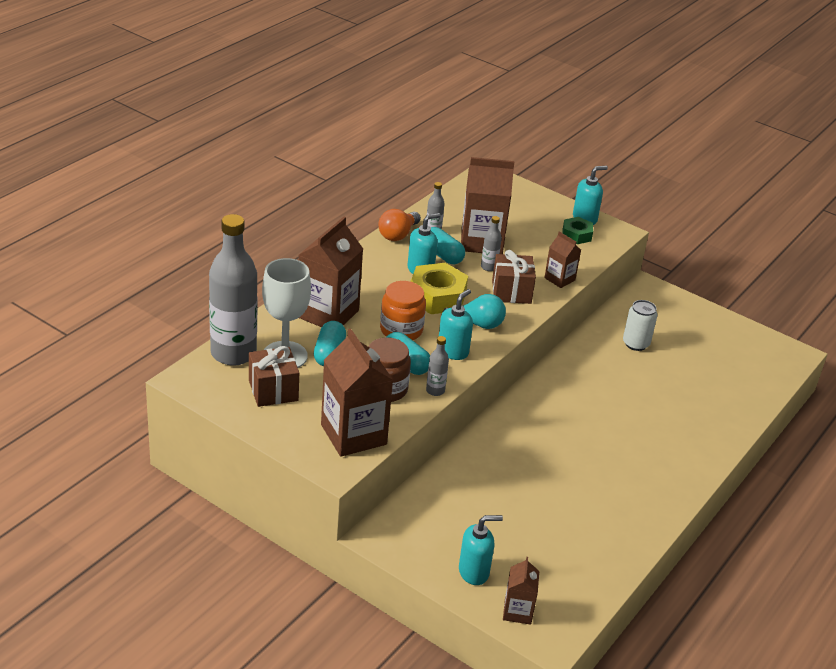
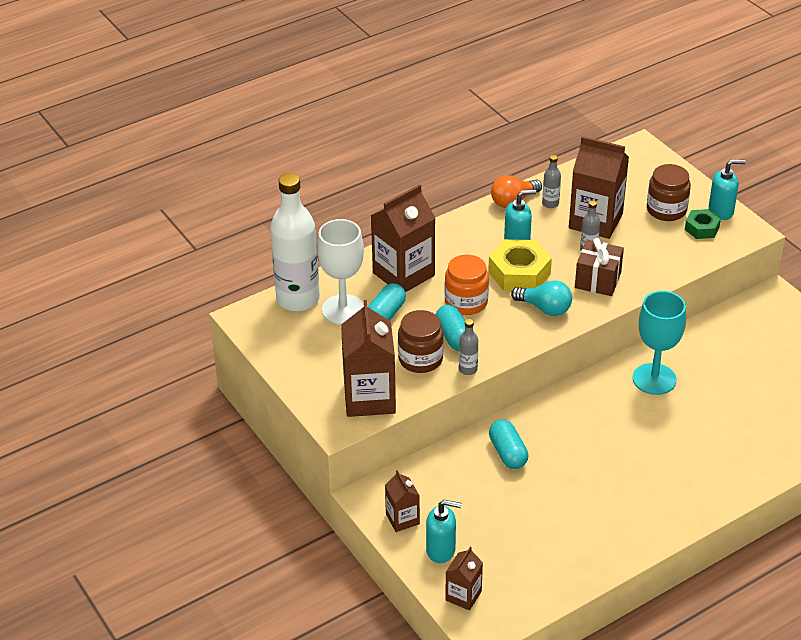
camera: 25 degrees right, 5 degrees up
(233, 353) = (298, 299): grey bottle -> white bottle
(273, 390) = (317, 342): brown gift -> none
(442, 255) = (547, 230): turquoise capsule -> turquoise capsule (508, 453)
(453, 351) = (505, 333): turquoise soap dispenser -> none
(538, 224) = (666, 210): none -> brown jar
(559, 279) = (656, 274): brown carton -> brown carton (402, 519)
(586, 375) = (654, 379): none -> turquoise goblet
(636, 344) = (726, 355): white can -> none

